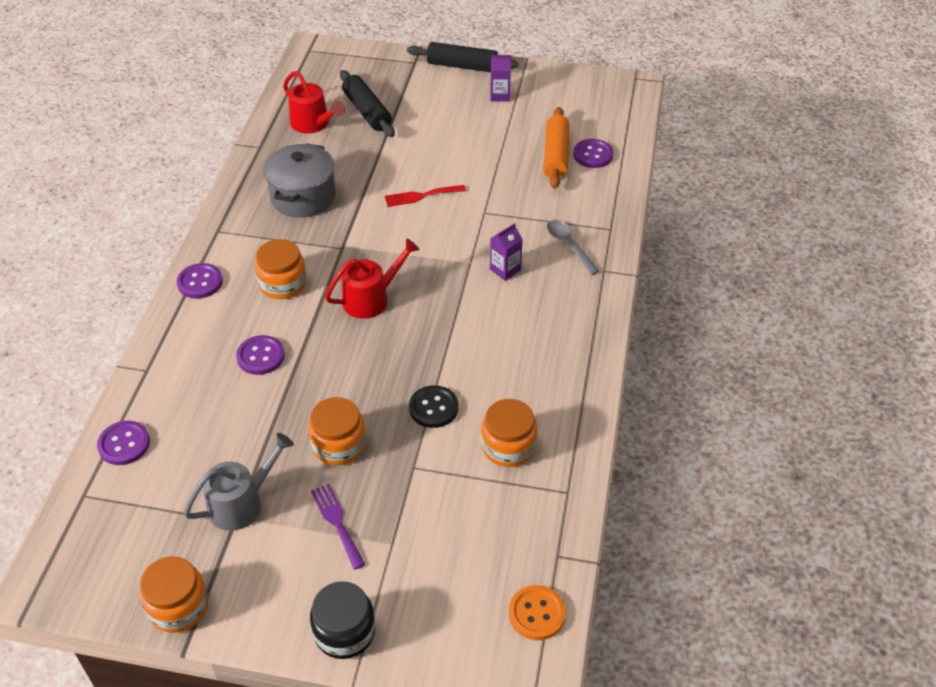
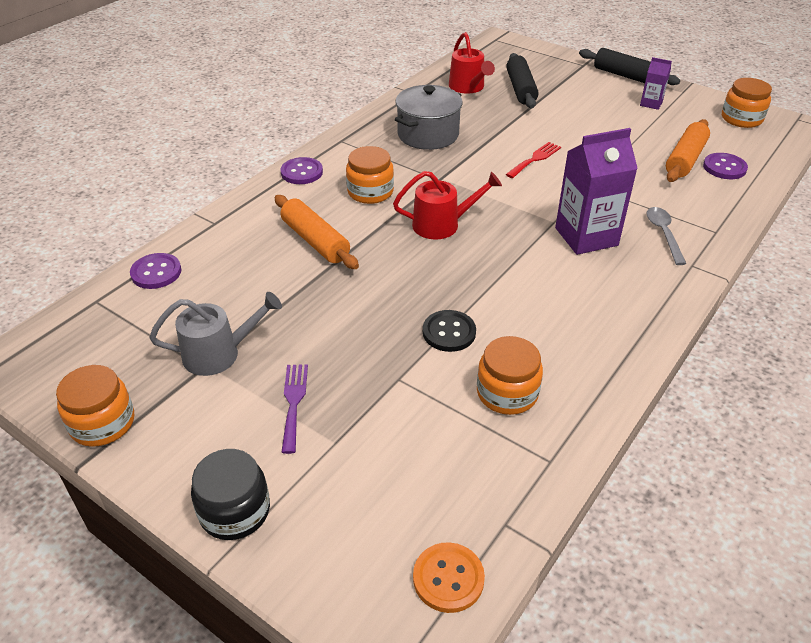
camera: 25 degrees right, 5 degrees down
(260, 356) = (315, 241): purple button -> orange rolling pin
(339, 445) = (338, 334): orange jar -> orange jar (741, 119)
(421, 196) = (535, 159): red fork -> red fork turned 120 degrees clockwise
(505, 270) = (586, 236): purple carton -> purple carton, size x1.99

